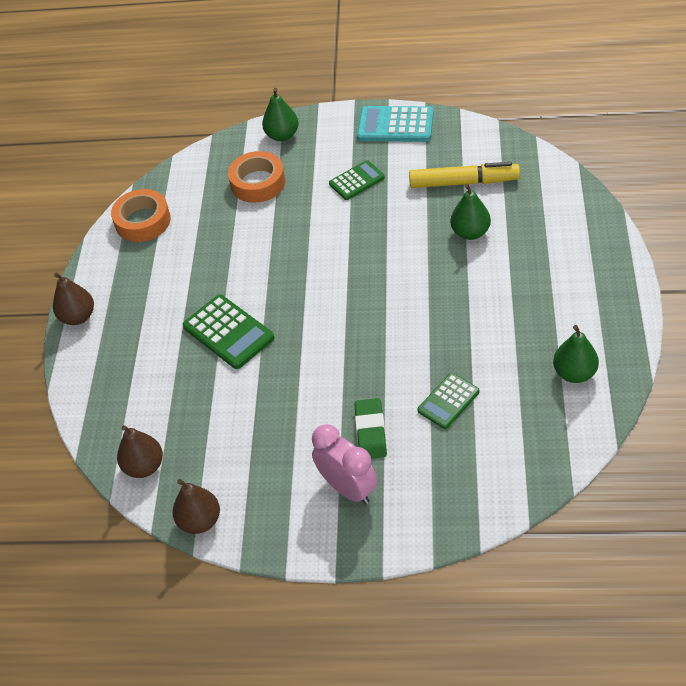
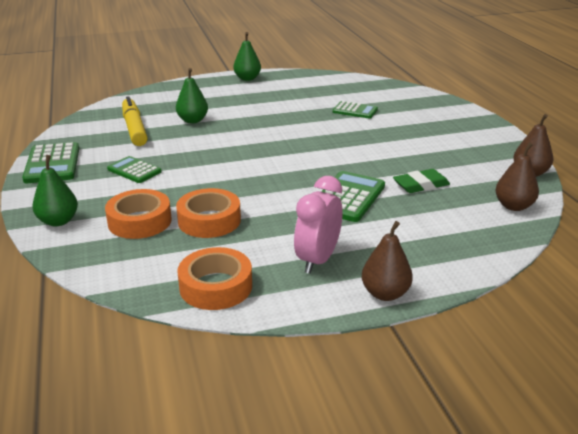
camera: 115 degrees left, 20 degrees down
(237, 226) = (209, 220): none -> orange tape
(348, 488) = (449, 130): pink clock -> pink clock (317, 260)
(370, 431) = (399, 129): green eraser -> green eraser (421, 185)
(395, 125) = (52, 164): turquoise calculator -> green calculator
(574, 373) = (308, 83): green pear -> green pear (247, 78)

